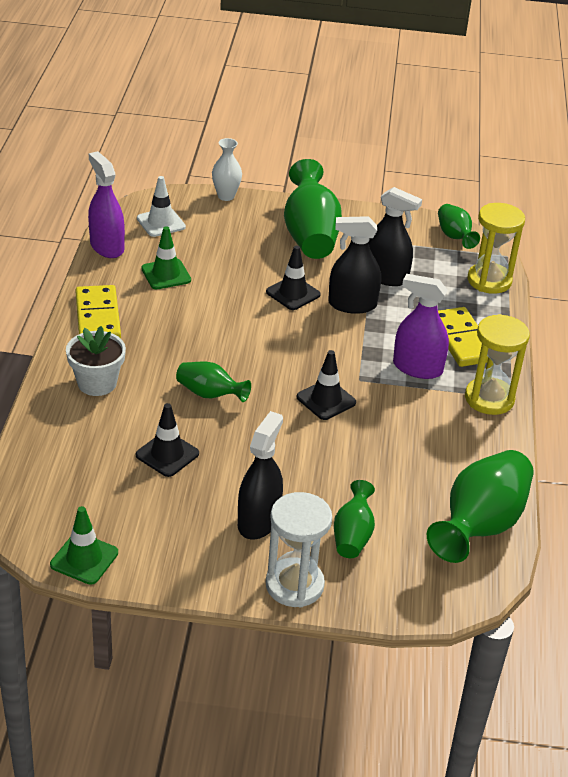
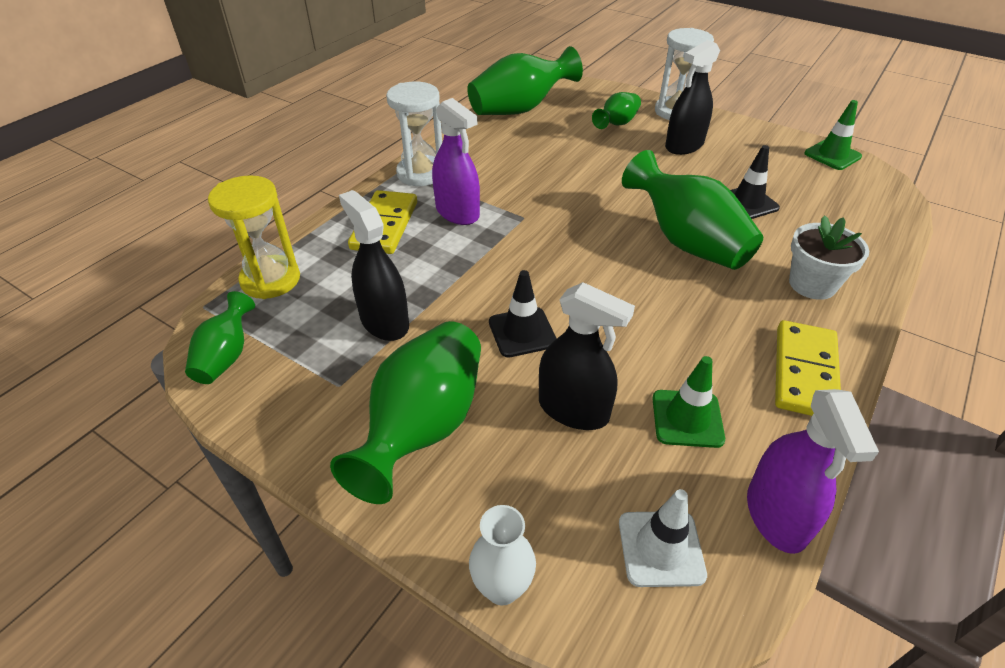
camera: 150 degrees left, 5 degrees up
(210, 394) = (686, 242): green vase -> green vase, size x1.83
(326, 400) = (571, 208): black traffic cone -> none
(352, 305) = (461, 296): black spray bottle -> black spray bottle (573, 409)
(489, 399) = (420, 173): yellow hourglass -> white hourglass

